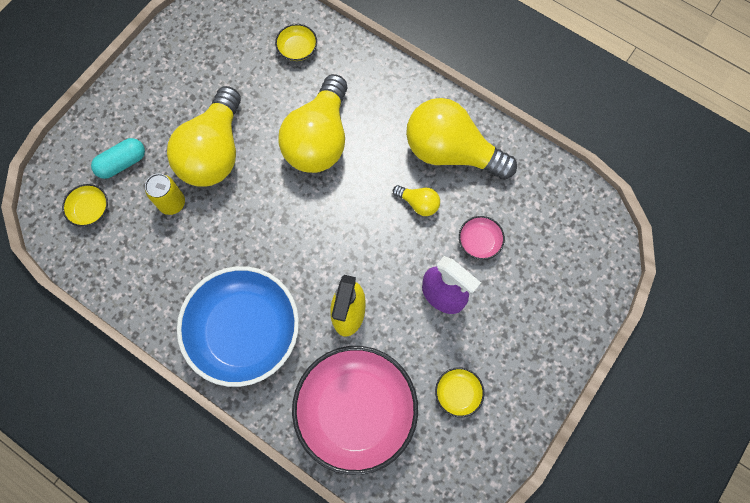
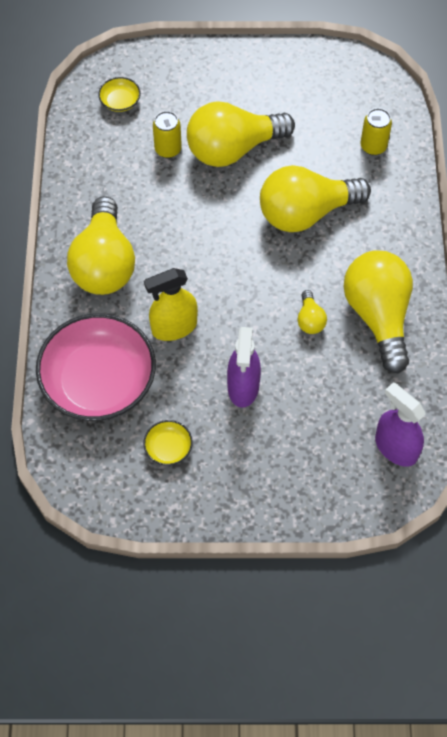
camera: 55 degrees right, 10 degrees down
(122, 163) = (173, 96): turquoise capsule -> none
(244, 331) = (104, 264): blue bowl -> yellow light bulb
(297, 49) = (373, 146): yellow bowl -> yellow can
(479, 241) = (314, 386): pink bowl -> none
(571, 218) = (395, 447): none -> purple spray bottle

